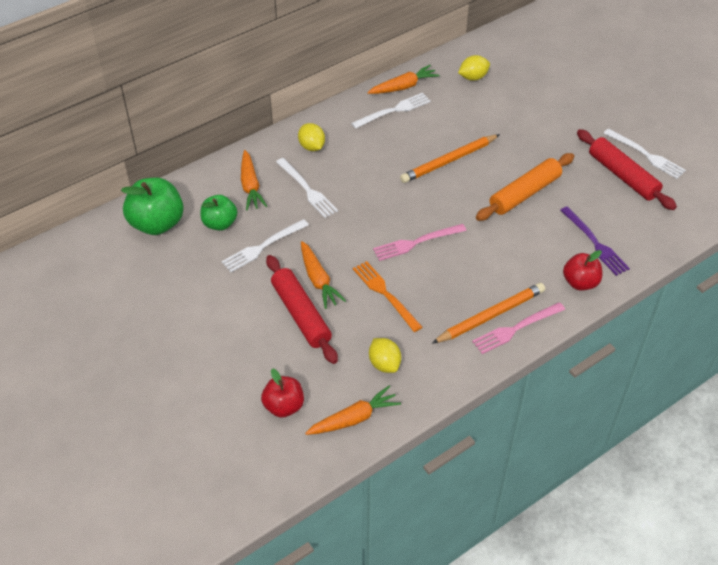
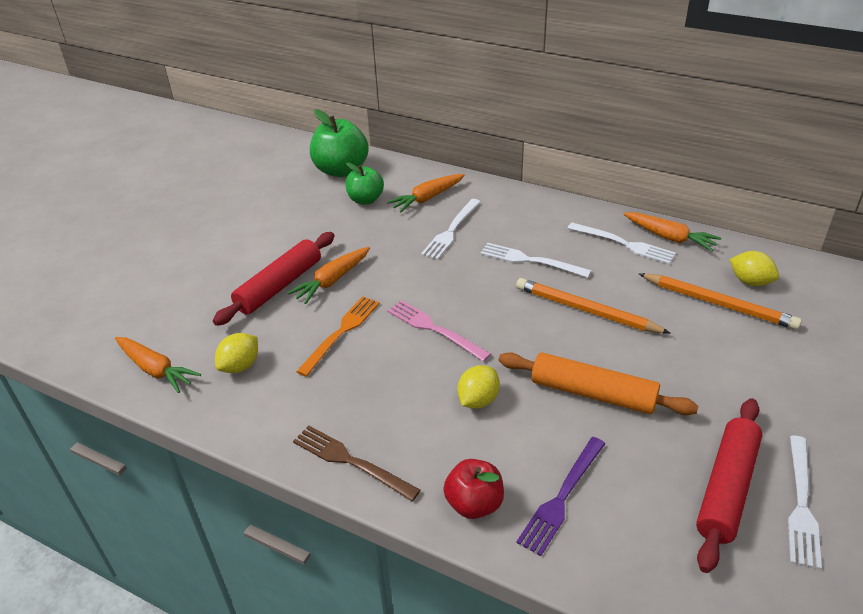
camera: 65 degrees right, 10 degrees down
(263, 247) = (353, 233): white fork -> white fork (530, 260)
(284, 406) = (155, 317): red apple -> none
(312, 146) = (513, 212): yellow lemon -> yellow lemon (478, 400)
(491, 316) = (359, 430): orange pencil -> orange pencil (719, 304)
(516, 329) = (351, 461): pink fork -> brown fork

